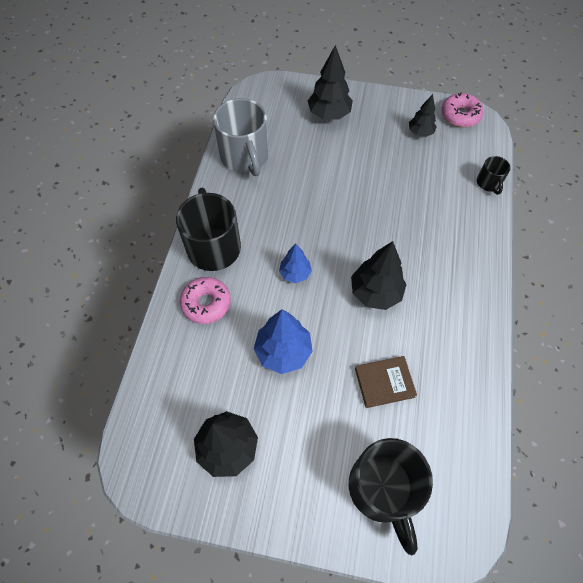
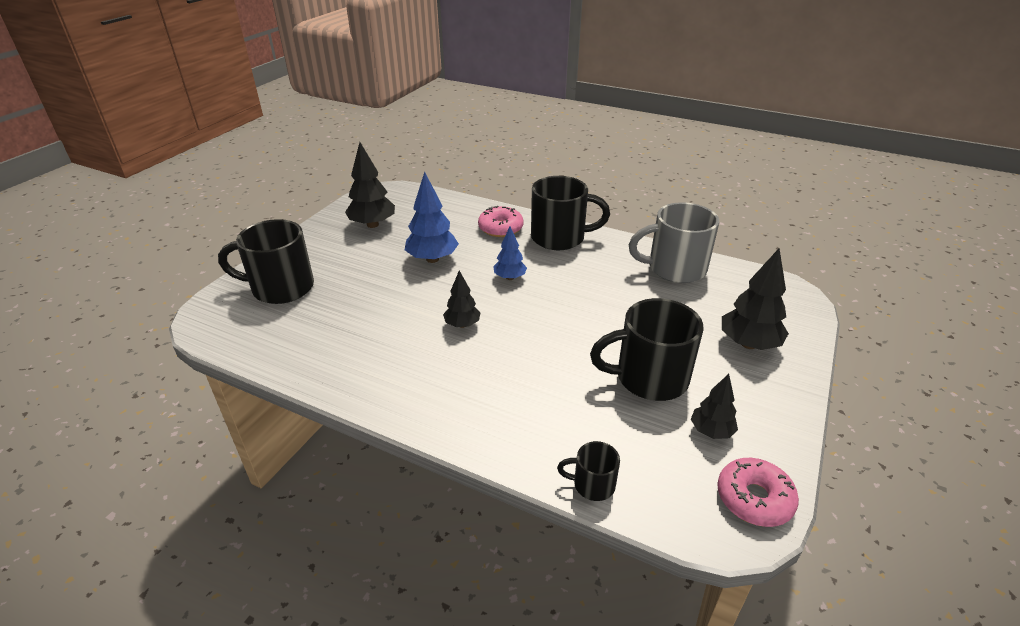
camera: 105 degrees right, 25 degrees down
(375, 292) = (462, 325): black tree -> black tree, size x0.61
(384, 382) = (365, 309): brown book -> none
(386, 164) = (649, 378): none -> black mug

